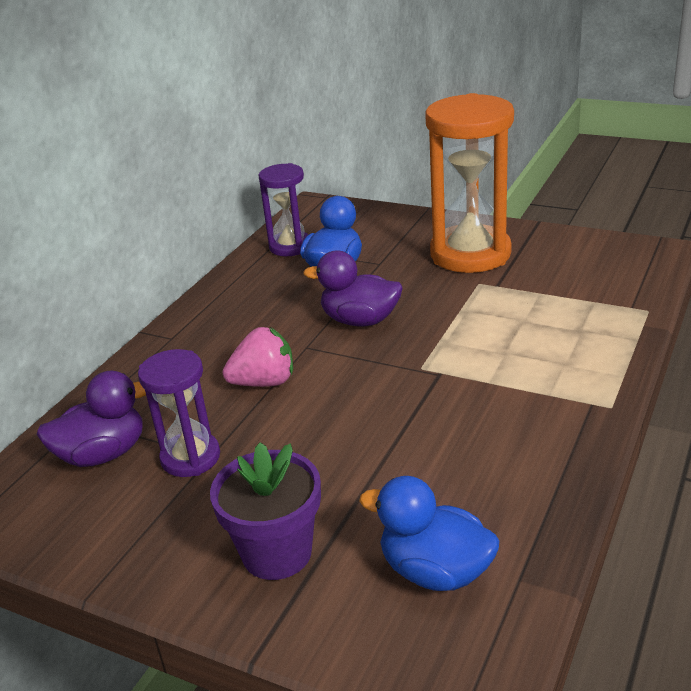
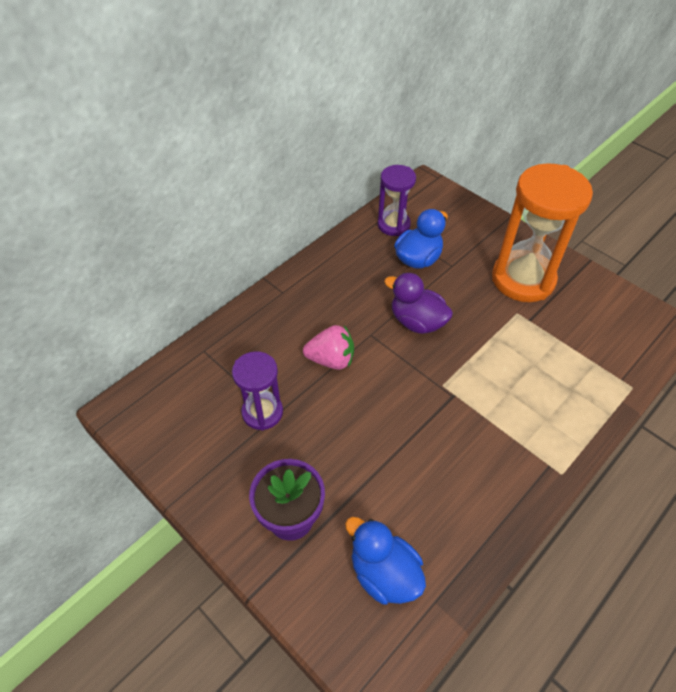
camera: 15 degrees right, 20 degrees up
(103, 454) = (209, 388): purple duck -> none

